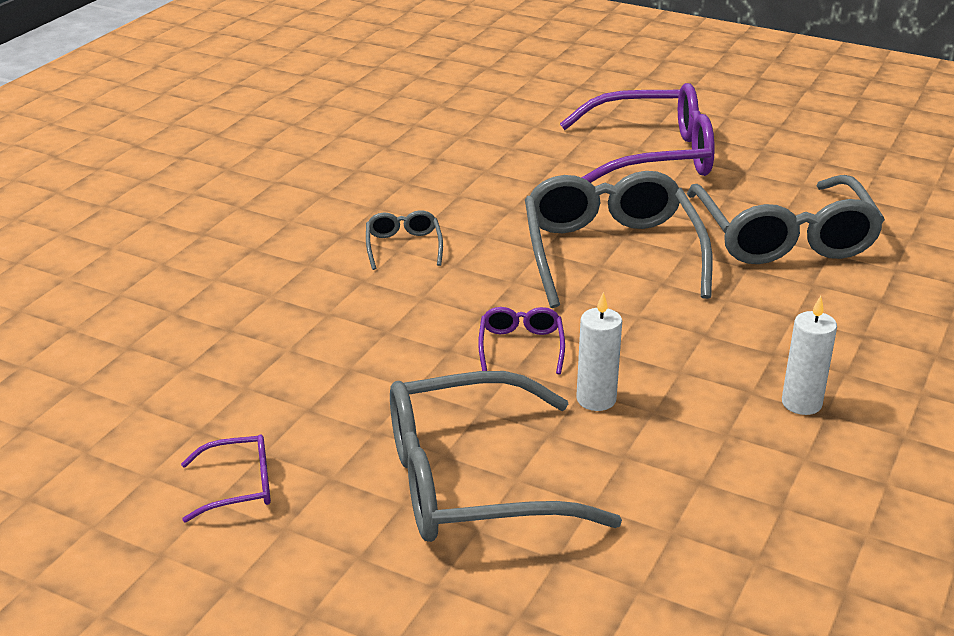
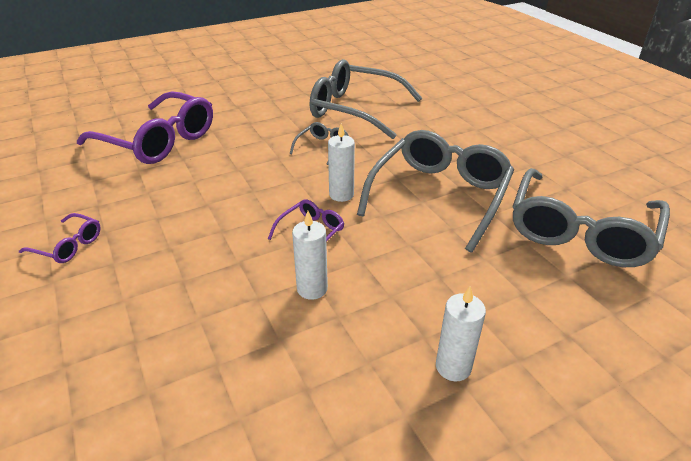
camera: 35 degrees right, 5 degrees up
(470, 482) = (172, 306): grey glasses -> grey glasses (355, 109)
(501, 294) = (341, 195): none -> white candle
(653, 155) = (541, 145): purple glasses -> purple glasses (159, 141)

